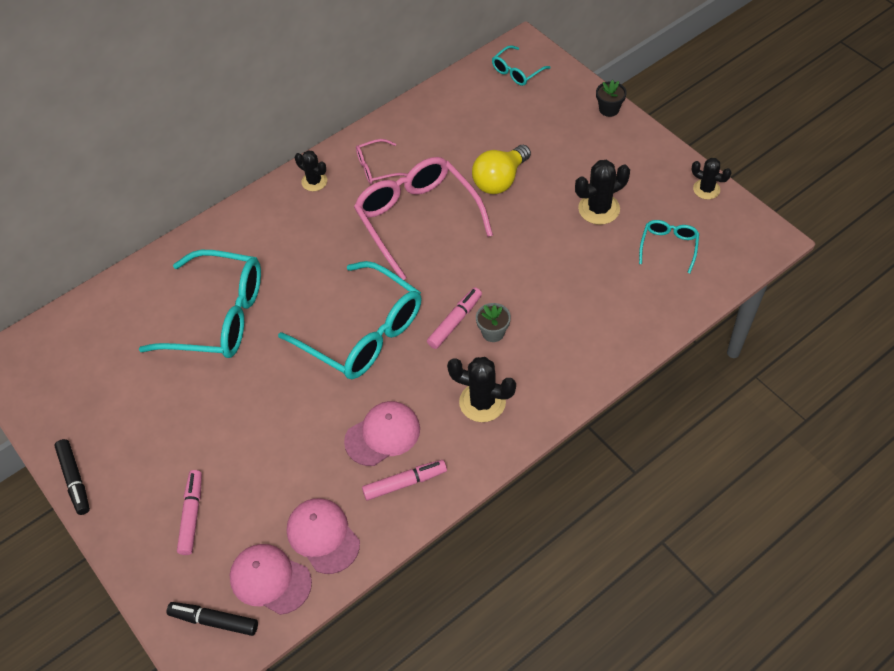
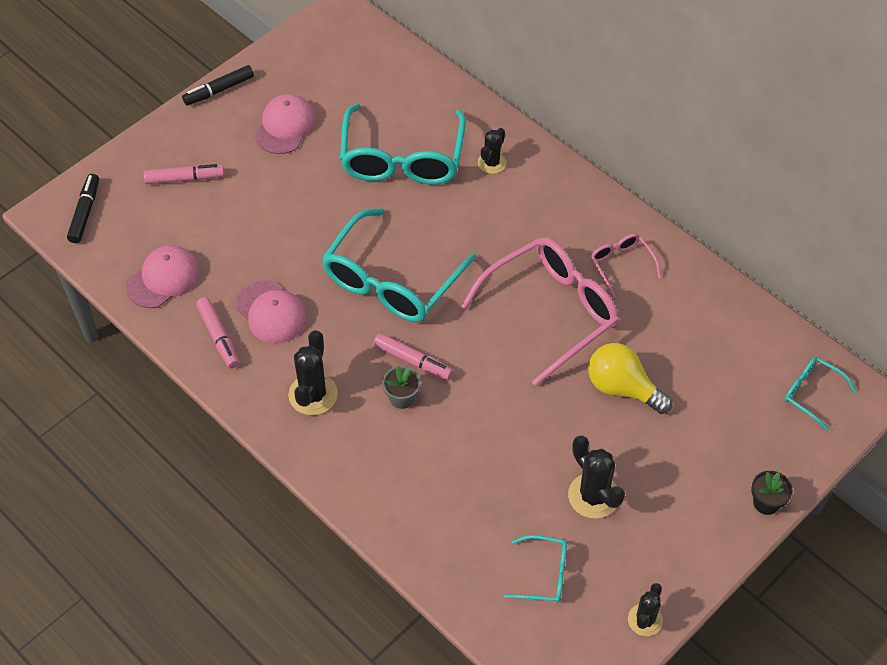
camera: 80 degrees right, 0 degrees up
(270, 579) = (121, 246): pink cap -> pink cap (285, 126)
(314, 181) = (591, 210): black cactus -> black cactus (492, 163)

